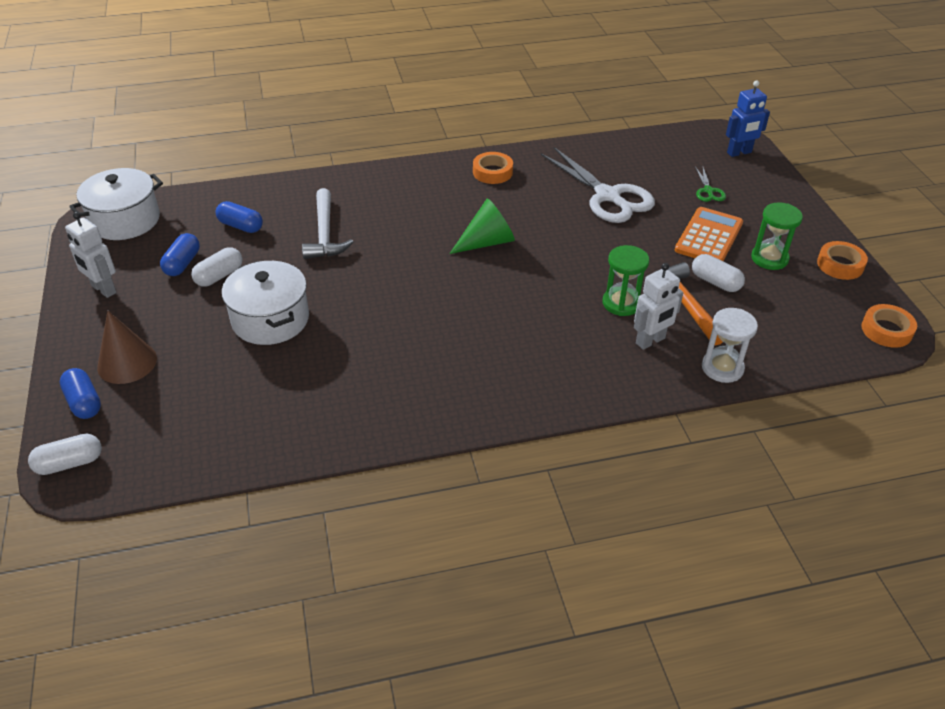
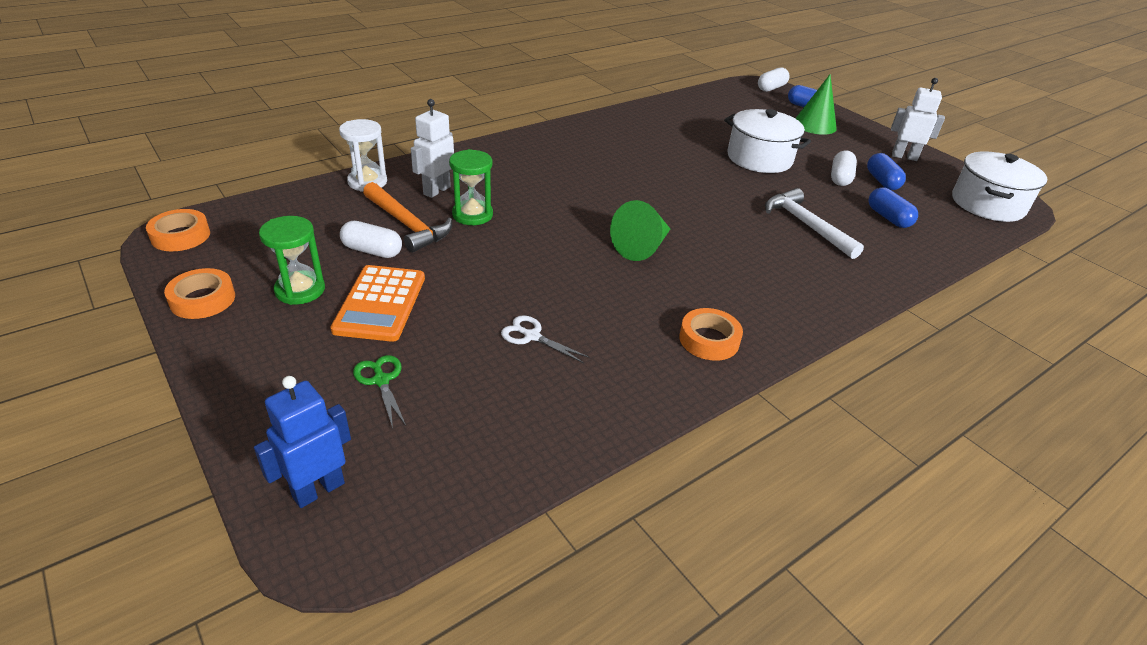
camera: 155 degrees right, 5 degrees down
(127, 363) = (814, 125): brown cone -> green cone
(241, 226) = (888, 218): blue capsule -> blue capsule turned 60 degrees clockwise
(607, 196) = (532, 336): white scissors -> white scissors, size x0.44

